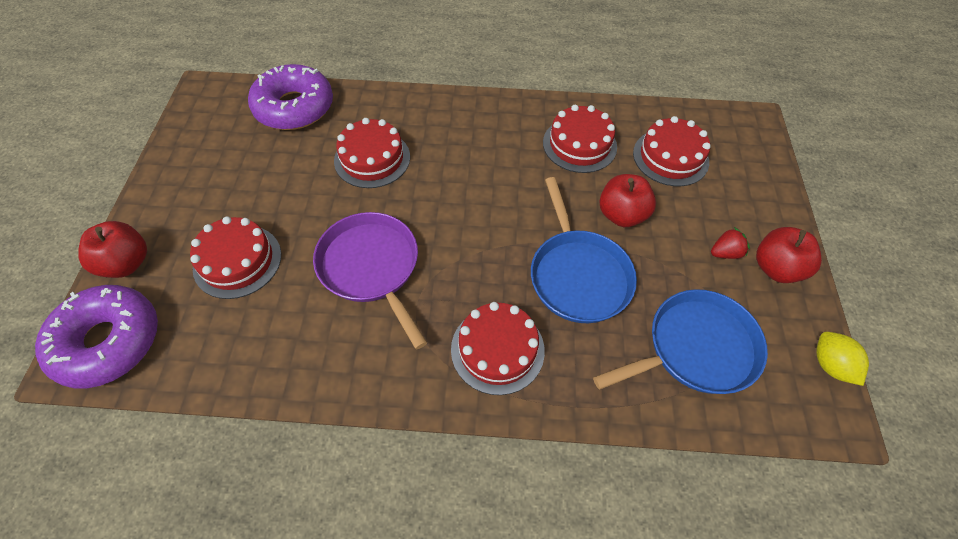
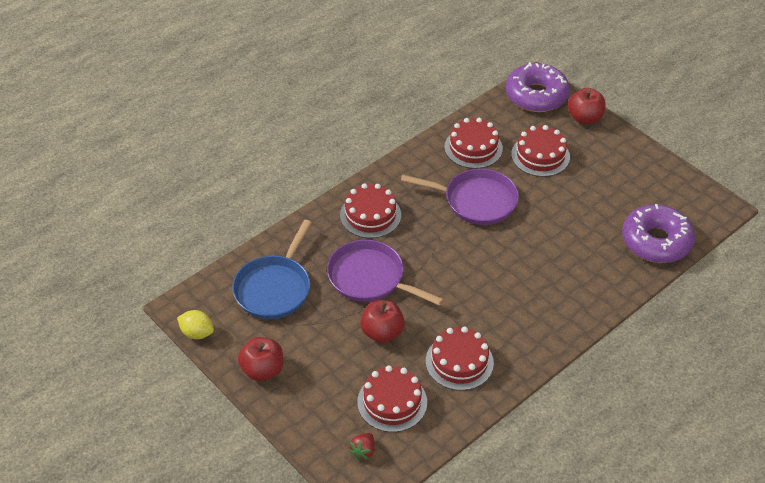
camera: 135 degrees right, 10 degrees down
(372, 158) = (562, 250): red cake -> red cake (473, 148)
(578, 275) = (369, 278): blue pan -> purple pan
(725, 253) = (300, 356): red strawberry -> red strawberry (363, 451)

